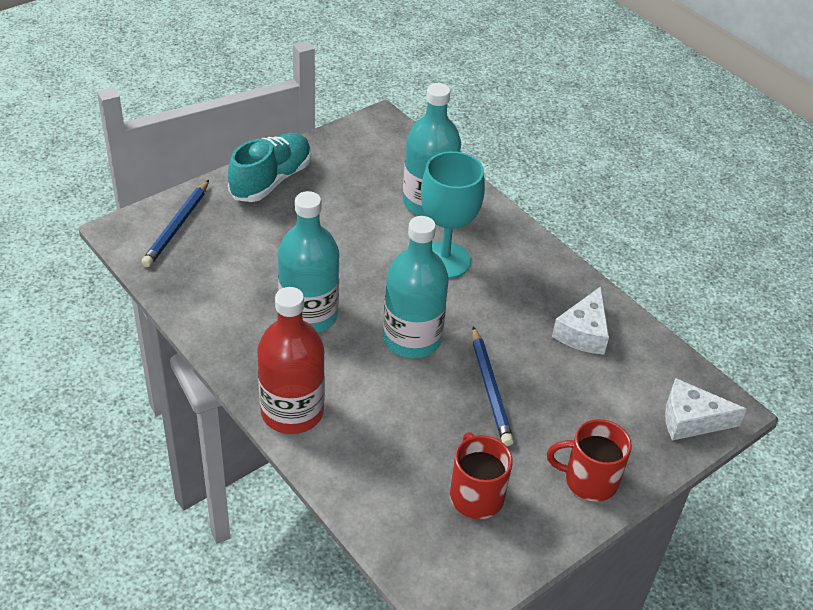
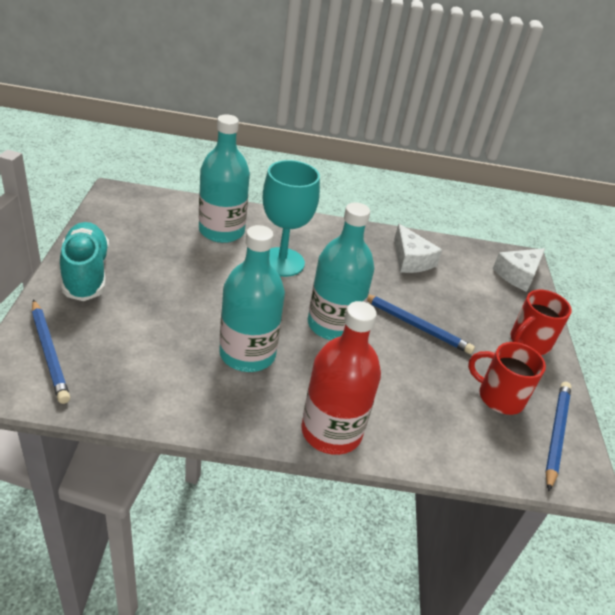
camera: 50 degrees left, 5 degrees down
(482, 559) = (556, 434): none -> blue pencil

